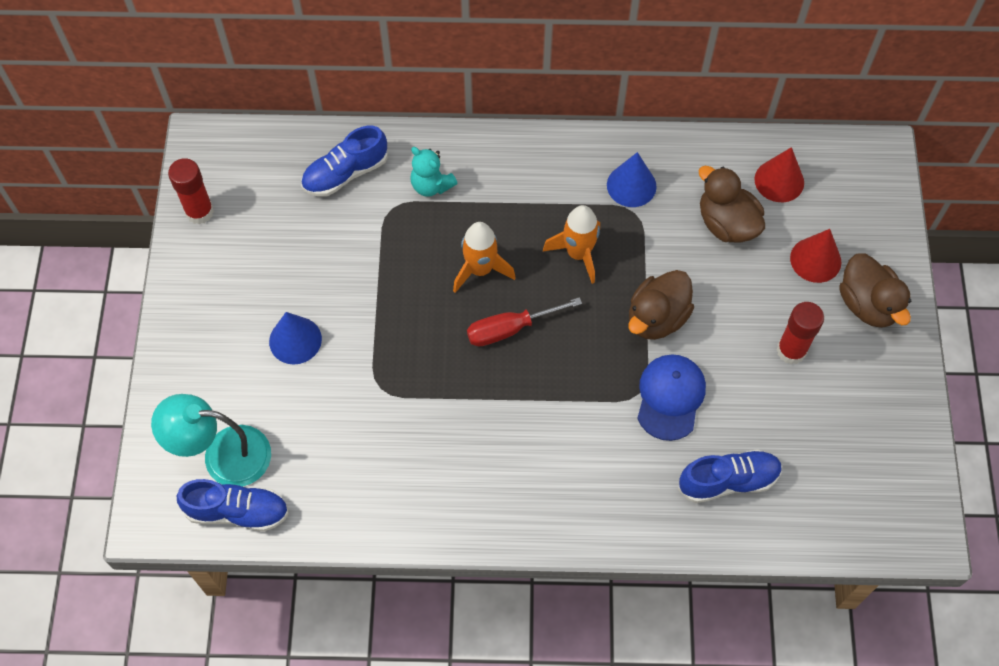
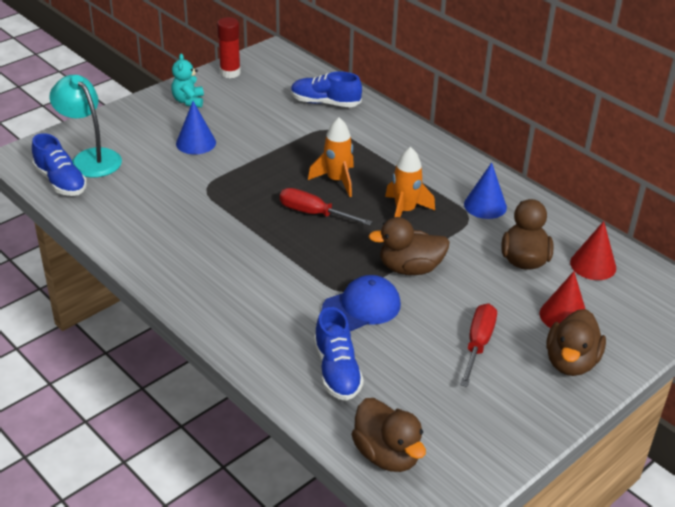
camera: 45 degrees right, 25 degrees down
(431, 185) = (364, 134): turquoise teddy bear -> turquoise teddy bear (188, 101)
(728, 481) = (337, 370): blue shoe -> blue shoe turned 45 degrees clockwise
(791, 351) = (478, 344): red glue stick -> red screwdriver
(848, 522) = (387, 454): none -> brown duck

